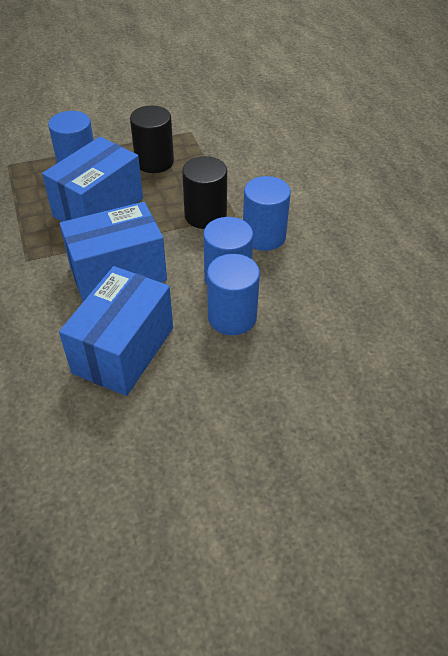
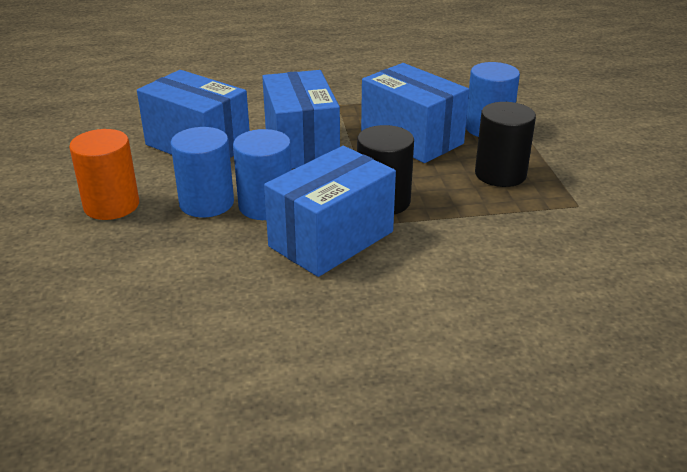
camera: 100 degrees right, 15 degrees down
(252, 385) = (111, 205): none -> orange cylinder
(264, 236) = (331, 239): blue cylinder -> blue box

